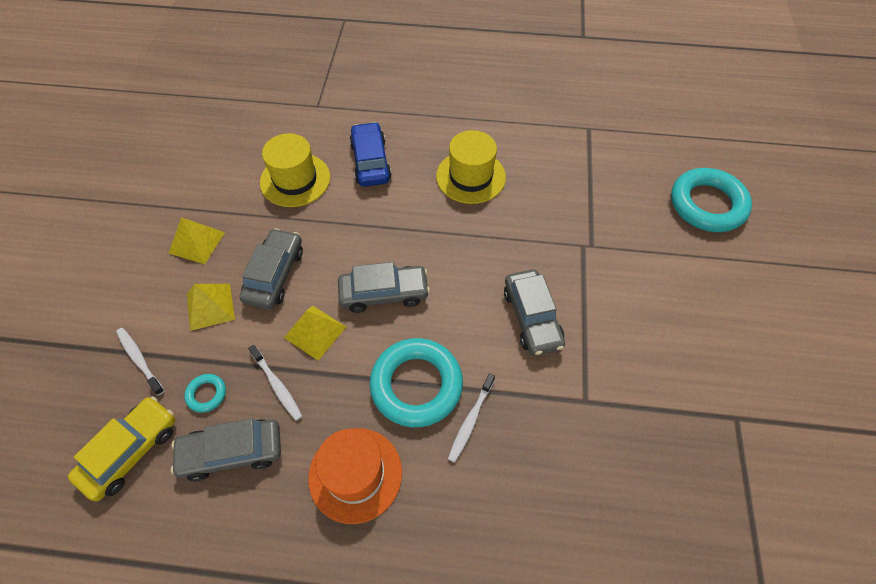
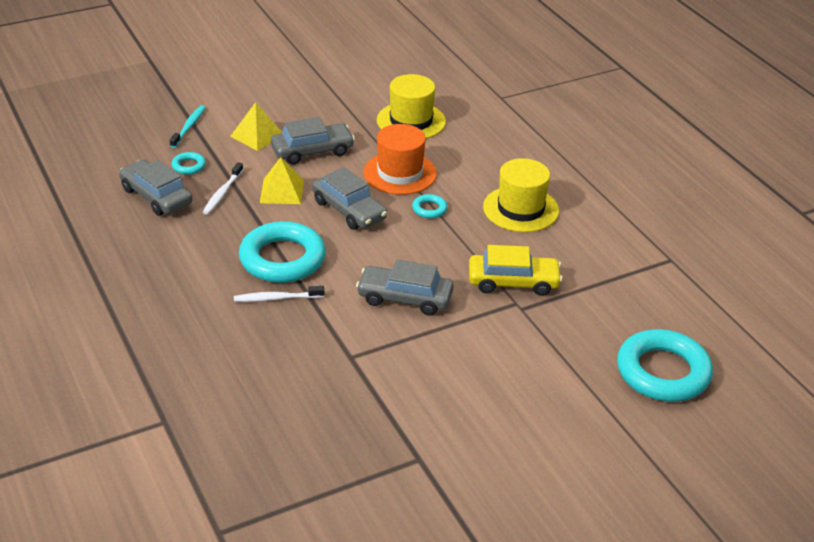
camera: 55 degrees right, 20 degrees down
(131, 451) = (123, 155): yellow car -> yellow car (513, 282)
(139, 360) = (189, 127): white toothbrush -> turquoise toothbrush
(197, 242) = (304, 104): yellow pyramid -> none
(355, 474) = (185, 258): orange hat -> orange hat (400, 173)
(371, 161) = (473, 149): blue car -> none
(426, 235) = (429, 209): none -> turquoise ring
(532, 317) = (405, 298): grey car -> grey car turned 60 degrees clockwise

